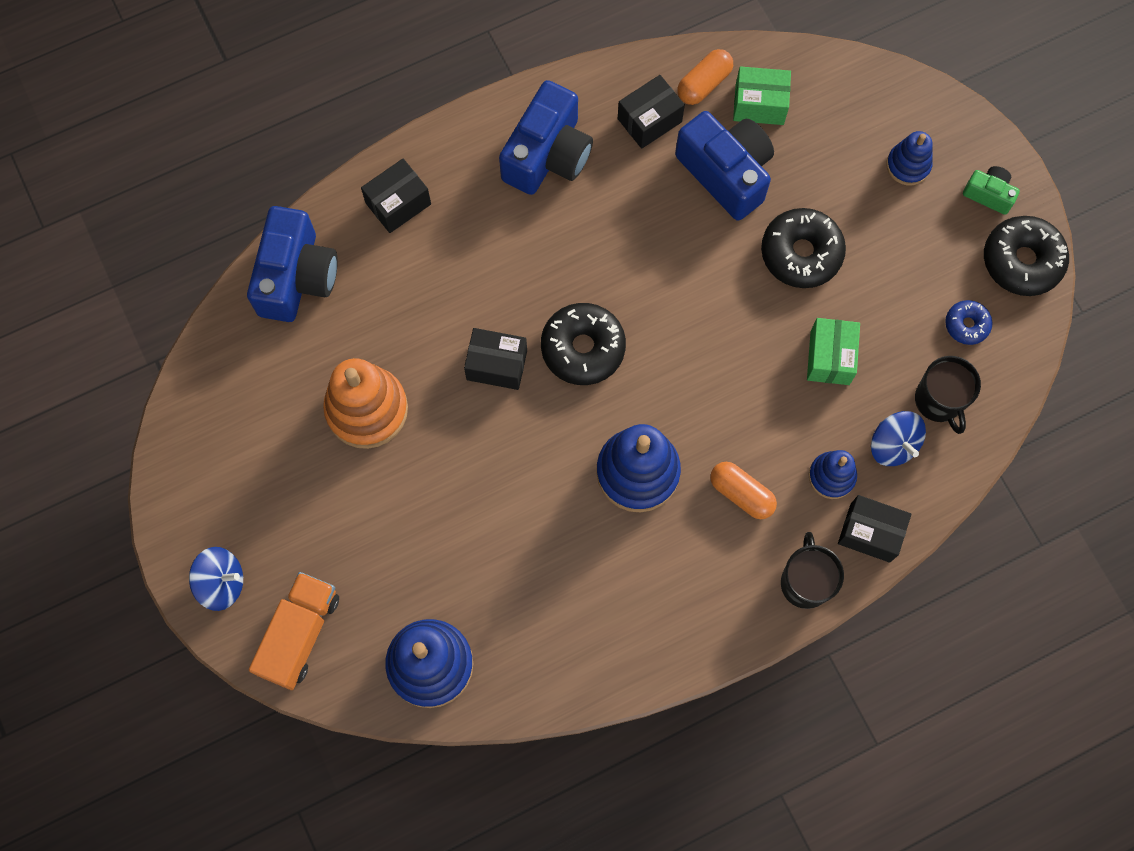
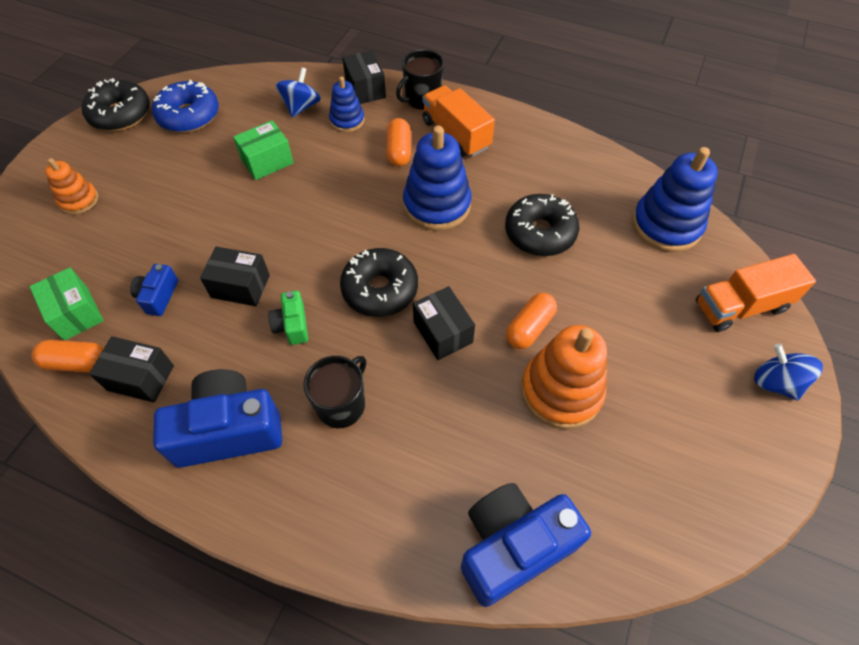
camera: 130 degrees left, 15 degrees down
(398, 203) = (370, 517): black box -> black box (240, 286)
(440, 437) = (529, 327): none -> orange capsule
(718, 571) = (456, 134): none -> orange truck
(726, 173) = (158, 296): blue camera -> blue camera, size x0.49
(801, 253) = (198, 216): black donut -> black donut (540, 233)
(908, 165) = (79, 200): blue stacking toy -> orange stacking toy
(939, 400) = (253, 103): black mug -> black mug (341, 404)
(966, 325) = (189, 116): blue donut -> blue donut, size x1.83
(989, 194) = (76, 151): green camera -> green camera (292, 325)

